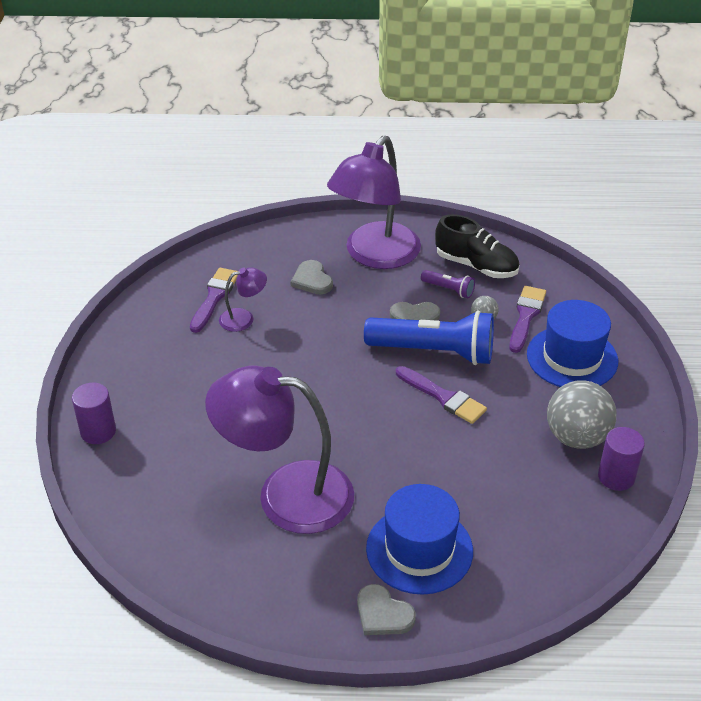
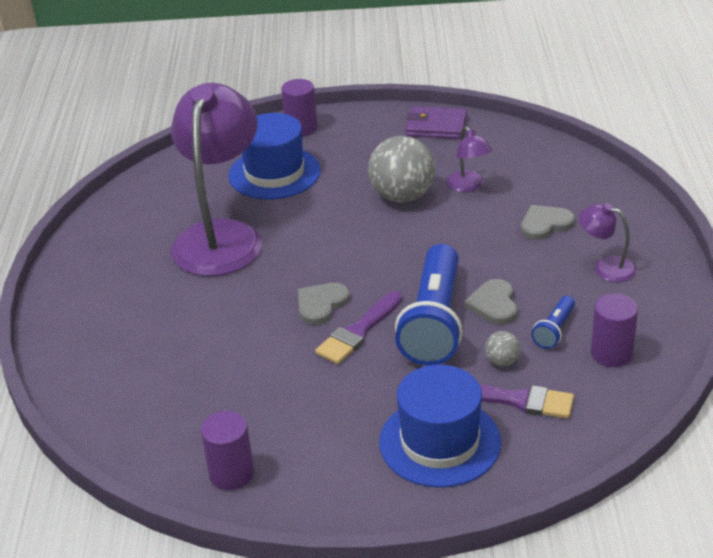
camera: 90 degrees right, 5 degrees down
(134, 331) = (436, 126): none -> purple wallet
(214, 297) = (499, 164): purple brush -> none
(375, 255) = (606, 267): purple lamp -> purple lamp, size x0.43
(383, 614) = (74, 303): grey heart -> grey heart (321, 304)
(419, 549) = (144, 322): blue hat -> blue hat (274, 173)
(449, 289) = (554, 330): purple flashlight -> blue flashlight
(476, 266) = (611, 353): black shoe -> purple cylinder
(576, 437) = (296, 441): grey ball -> grey ball (402, 196)

